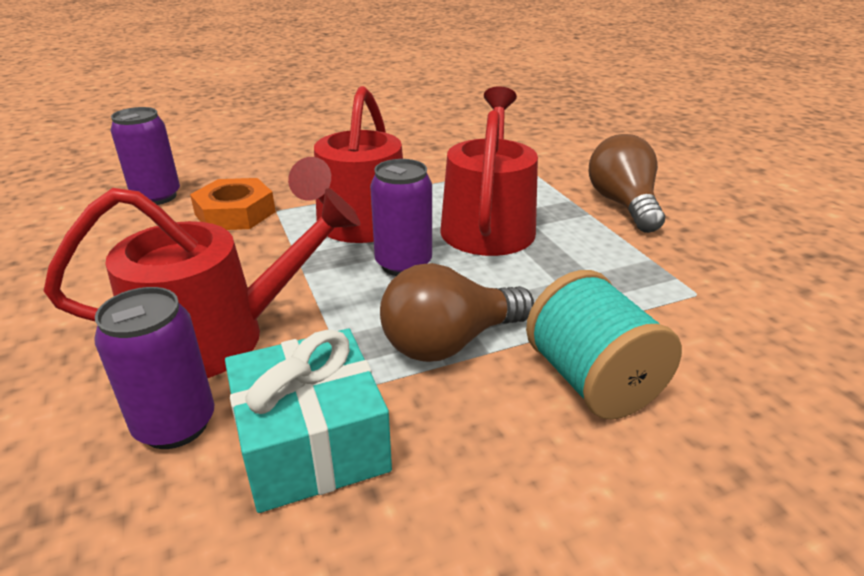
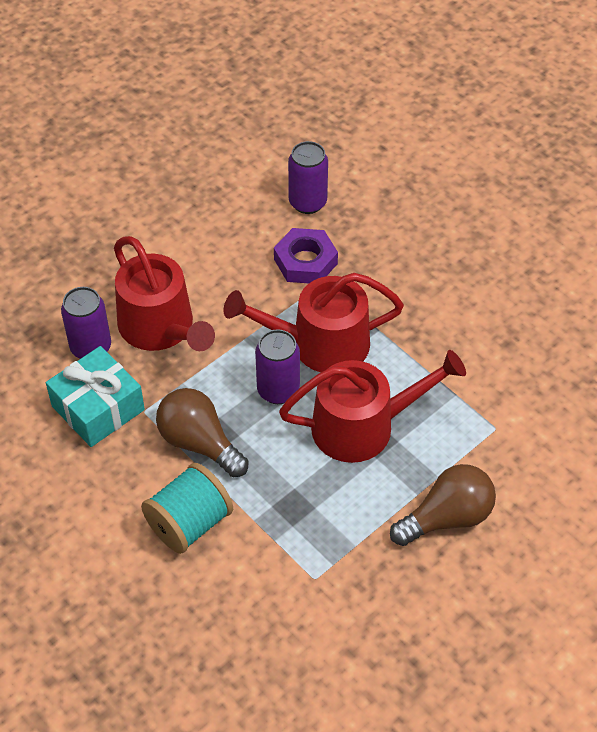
camera: 70 degrees right, 20 degrees up
(235, 213) = (305, 261): orange nut -> purple nut

